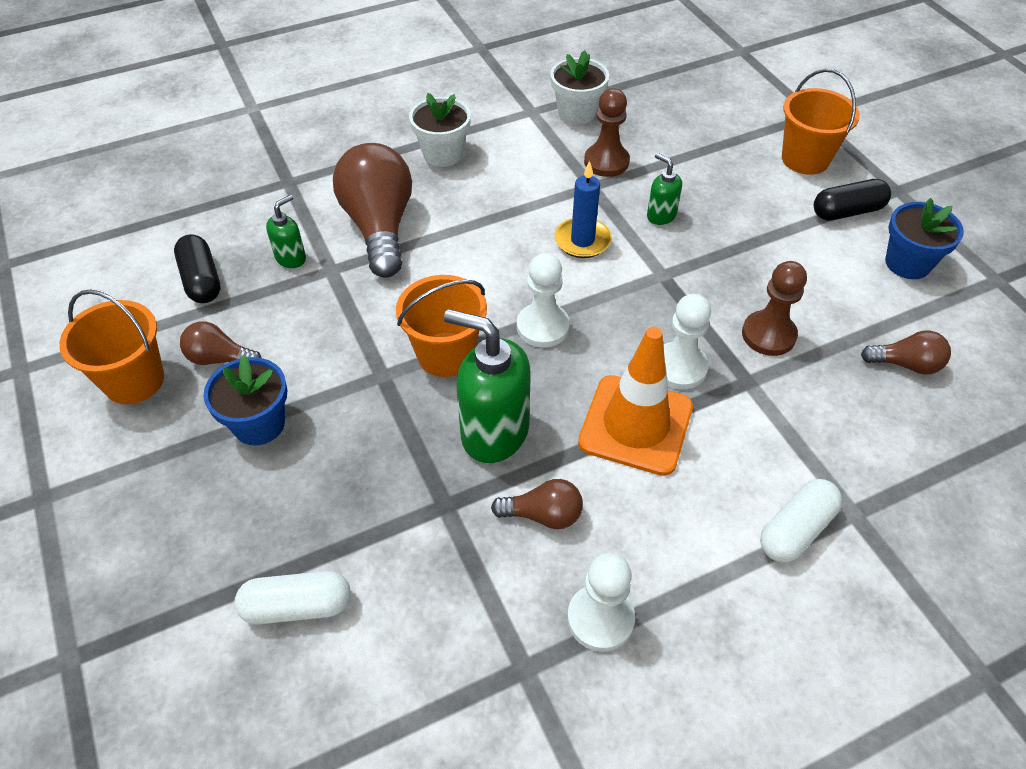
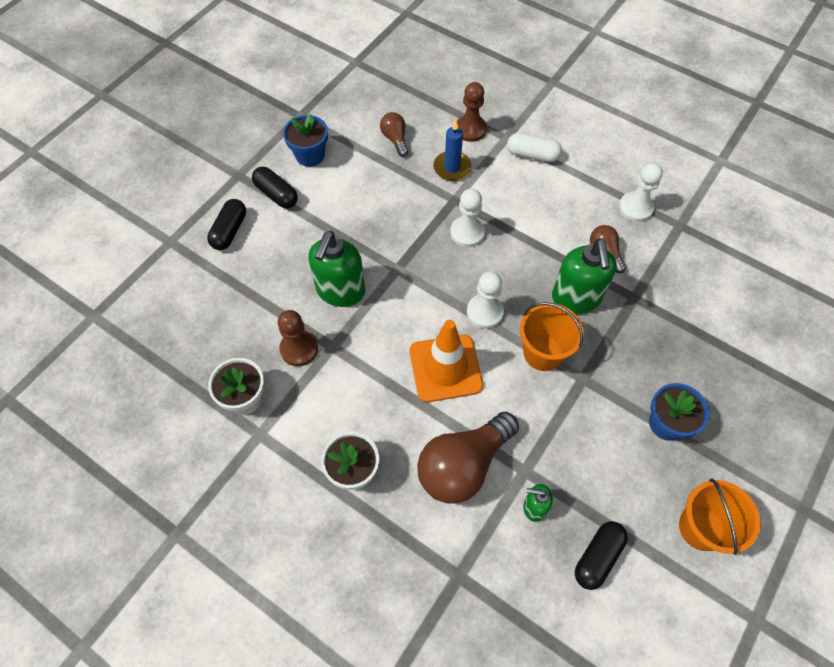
camera: 120 degrees left, 10 degrees up
(220, 358) = (645, 486): brown light bulb -> none
(297, 606) = (736, 329): white capsule -> none
(582, 240) = (394, 326): blue candle -> blue candle (452, 168)
(636, 425) = (521, 237): orange traffic cone -> orange traffic cone (445, 368)
(661, 215) = (340, 291): green soap dispenser -> green soap dispenser, size x1.99
(768, 335) = (413, 201): brown pawn -> brown pawn (470, 129)
(805, 159) = (229, 231): orange bucket -> black capsule

